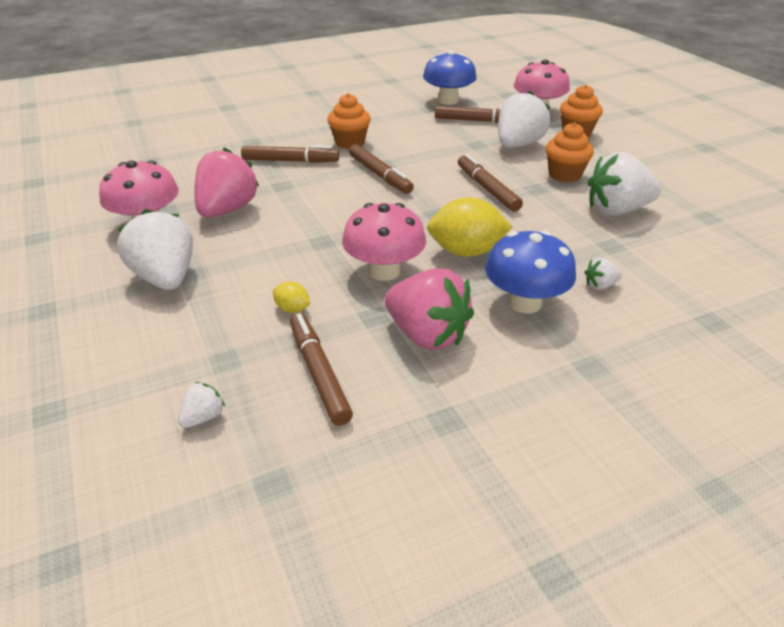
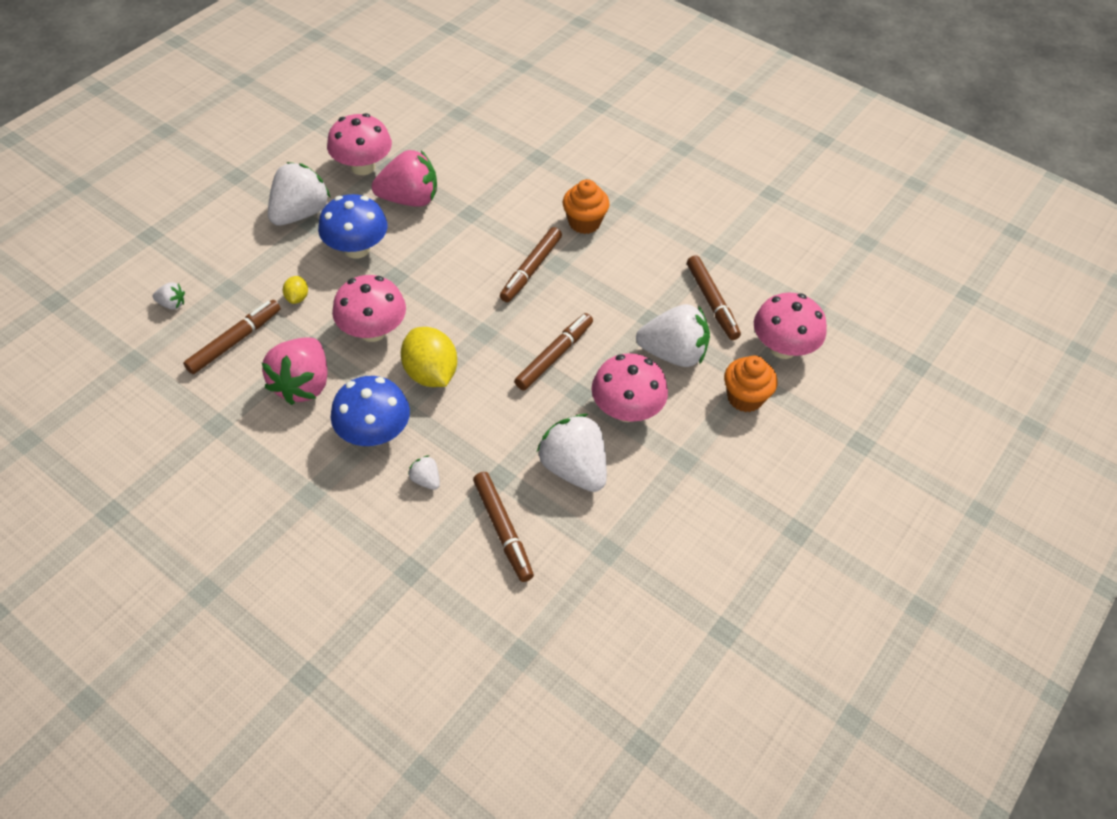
camera: 60 degrees right, 15 degrees up
(290, 161) = (518, 198): brown marker -> brown marker (503, 530)
(448, 100) = (750, 260): blue mushroom -> blue mushroom (356, 249)
(564, 175) = (626, 410): orange cupcake -> pink mushroom

